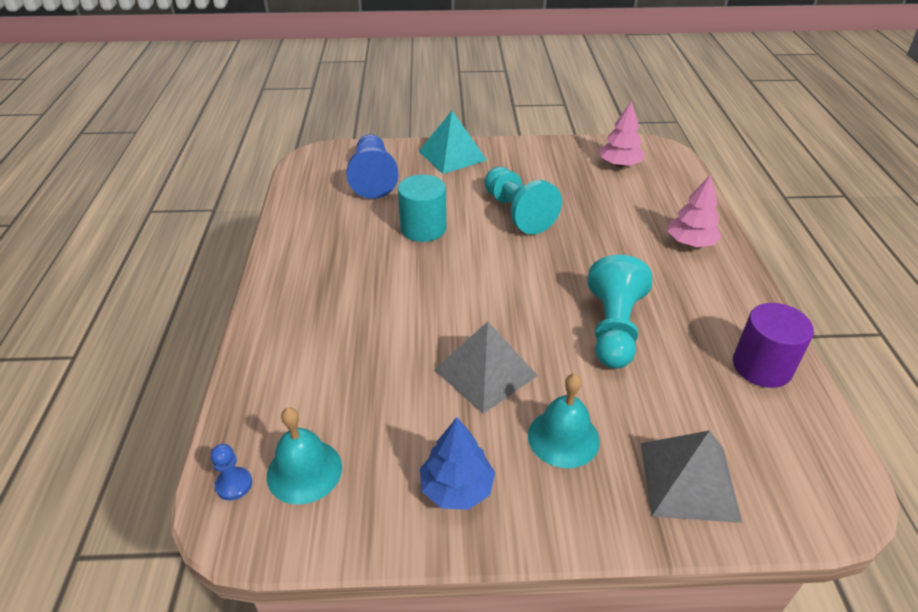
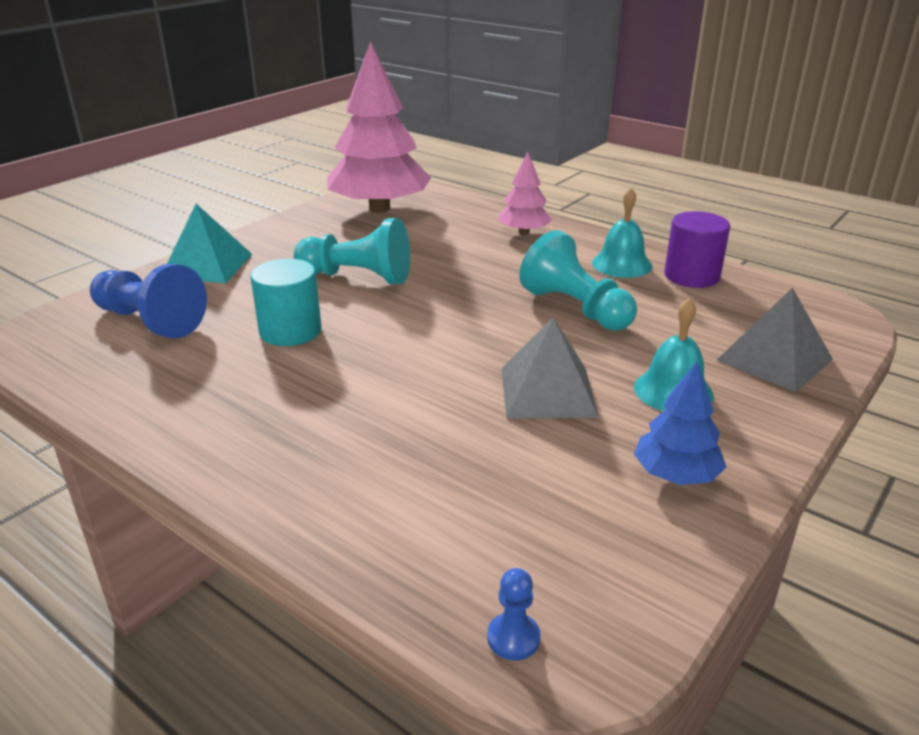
camera: 50 degrees left, 10 degrees down
(304, 471) = (551, 569): turquoise bell -> turquoise bell (621, 264)
(619, 164) = (379, 208): pink tree -> pink tree, size x2.05

